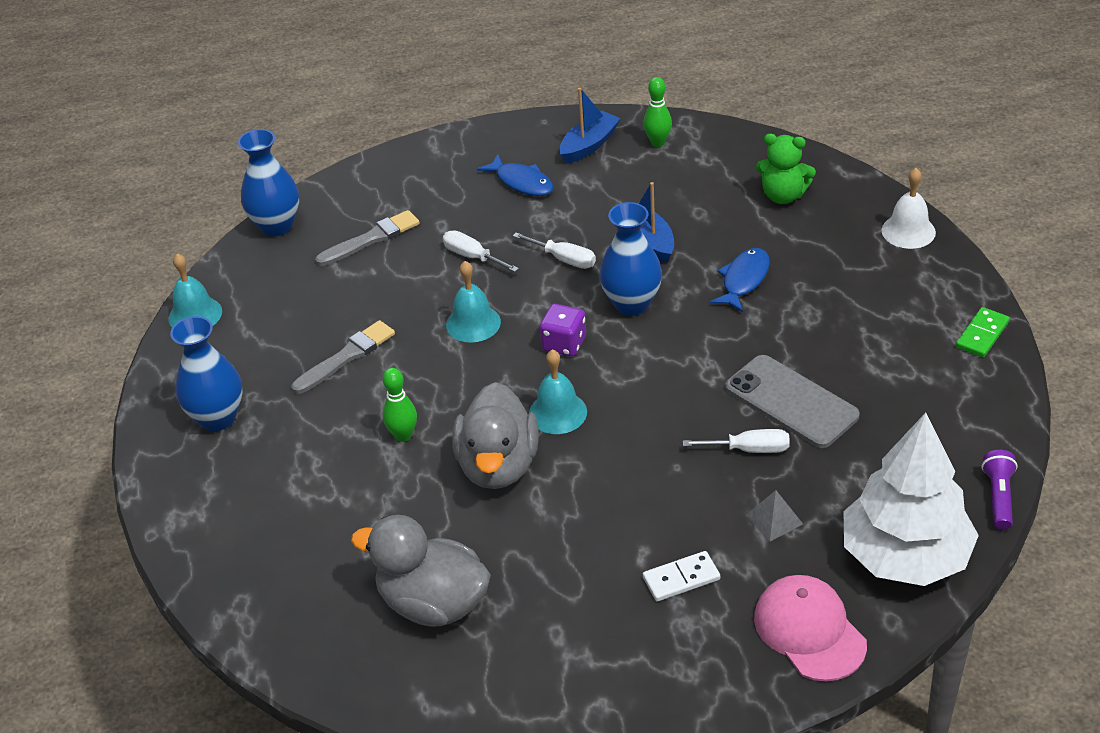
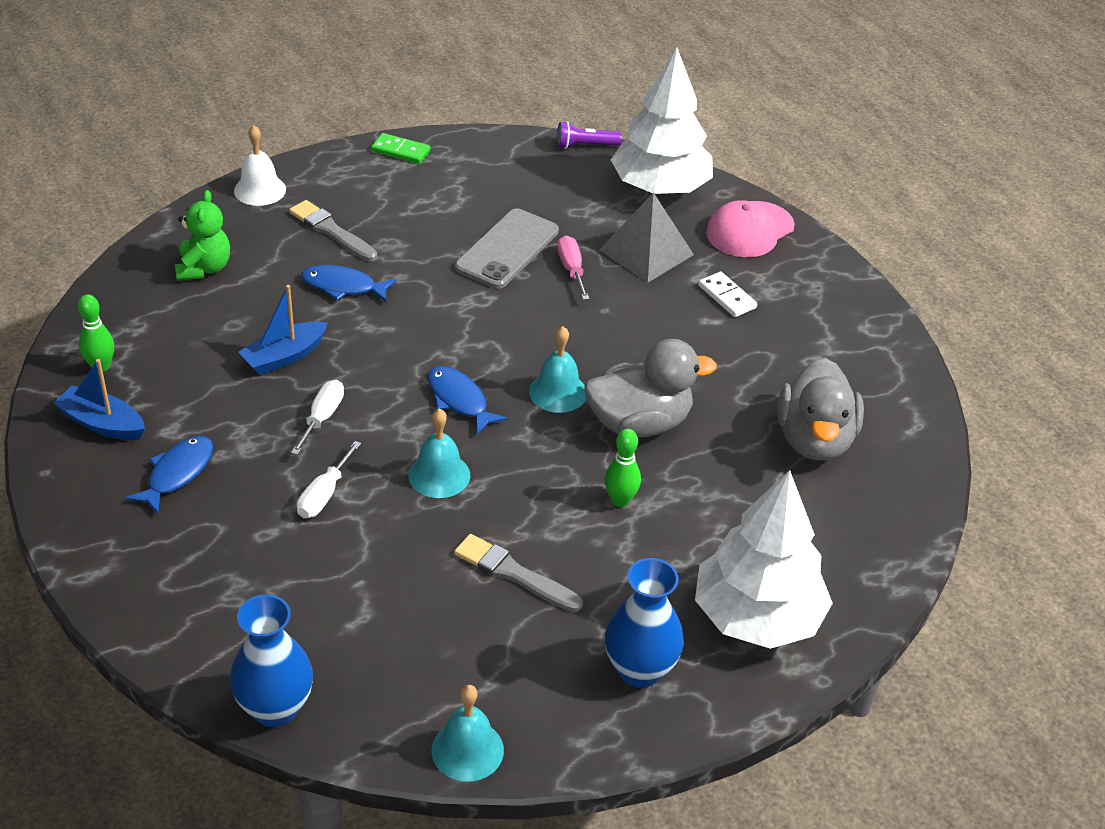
camera: 110 degrees left, 0 degrees up
(235, 504) = (756, 617): none -> white tree
(371, 239) = (297, 598): grey brush -> grey brush (331, 231)
(564, 344) = (459, 400): purple dice -> blue fish
(631, 304) = (390, 359): blue vase -> none
(749, 449) = (571, 269): white screwdriver -> pink screwdriver
(774, 519) = (646, 252): grey pyramid -> grey pyramid, size x1.96

